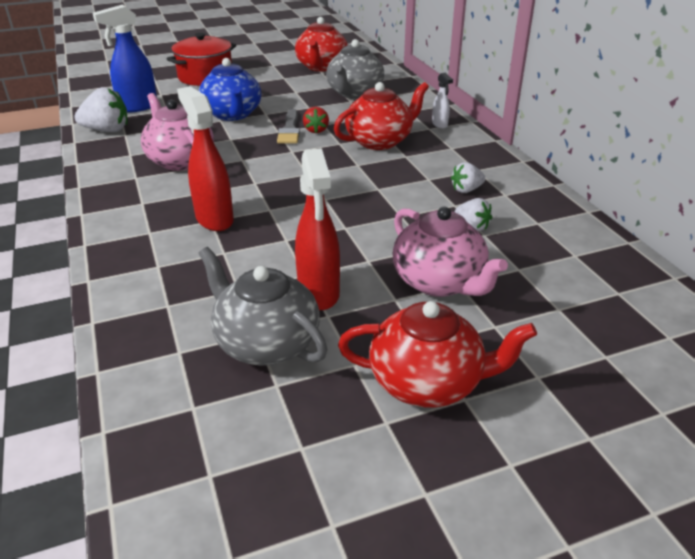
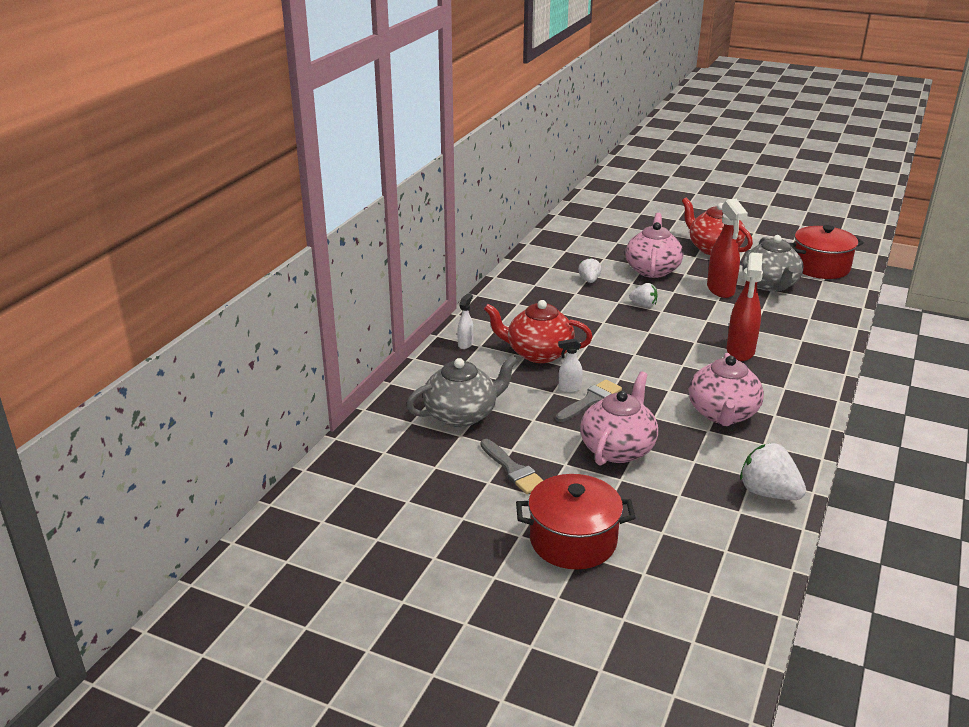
camera: 135 degrees left, 5 degrees down
(137, 107) = (709, 519): blue spray bottle -> none
(218, 446) = (820, 267): none -> red pot
(232, 114) = (618, 448): blue teapot -> pink teapot
(279, 85) = (513, 470): none -> grey brush
(316, 130) = (569, 388): red strawberry -> white spray bottle
(319, 294) = (721, 290): red spray bottle -> red spray bottle turned 135 degrees clockwise
(321, 67) = (418, 478): red teapot -> none
(466, 190) = (551, 296): white strawberry -> white strawberry (643, 305)

